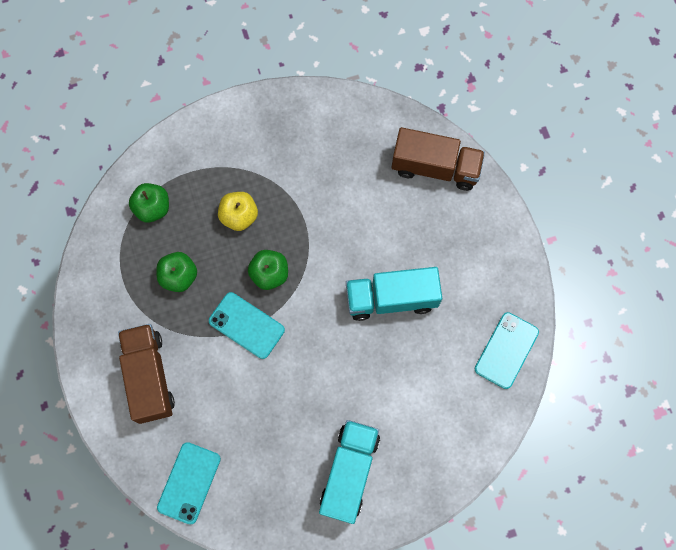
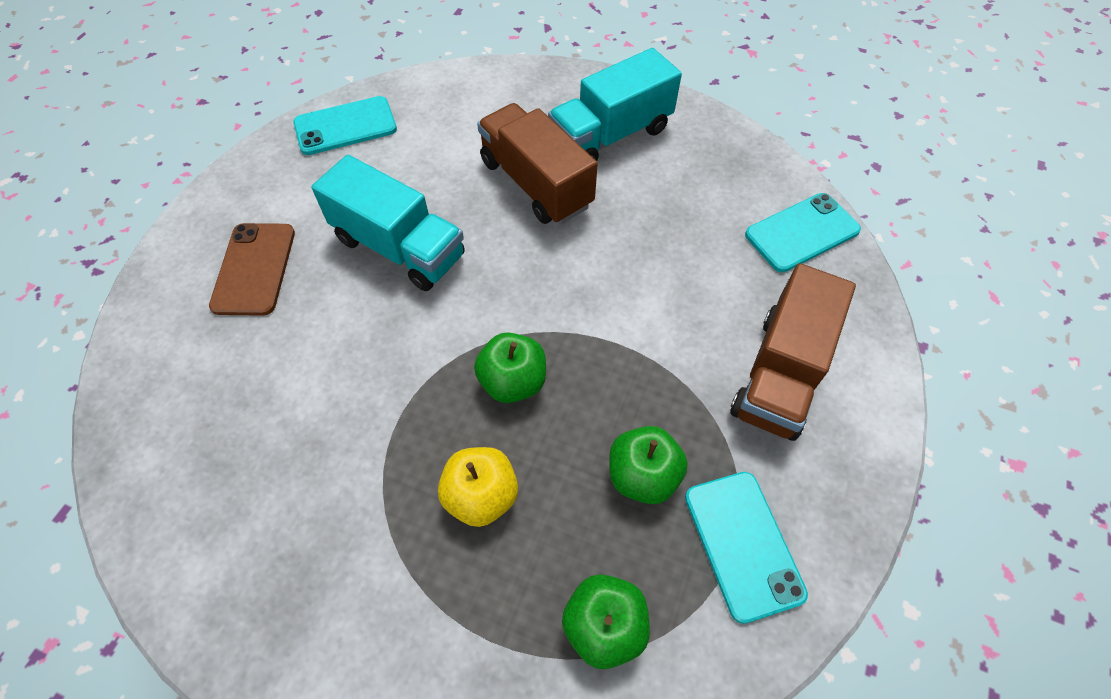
camera: 140 degrees left, 15 degrees down
(246, 325) = (599, 342): turquoise phone -> turquoise phone (743, 544)
(435, 167) = (171, 349): brown truck -> brown truck (536, 184)
(447, 230) = (254, 269): none -> brown phone

